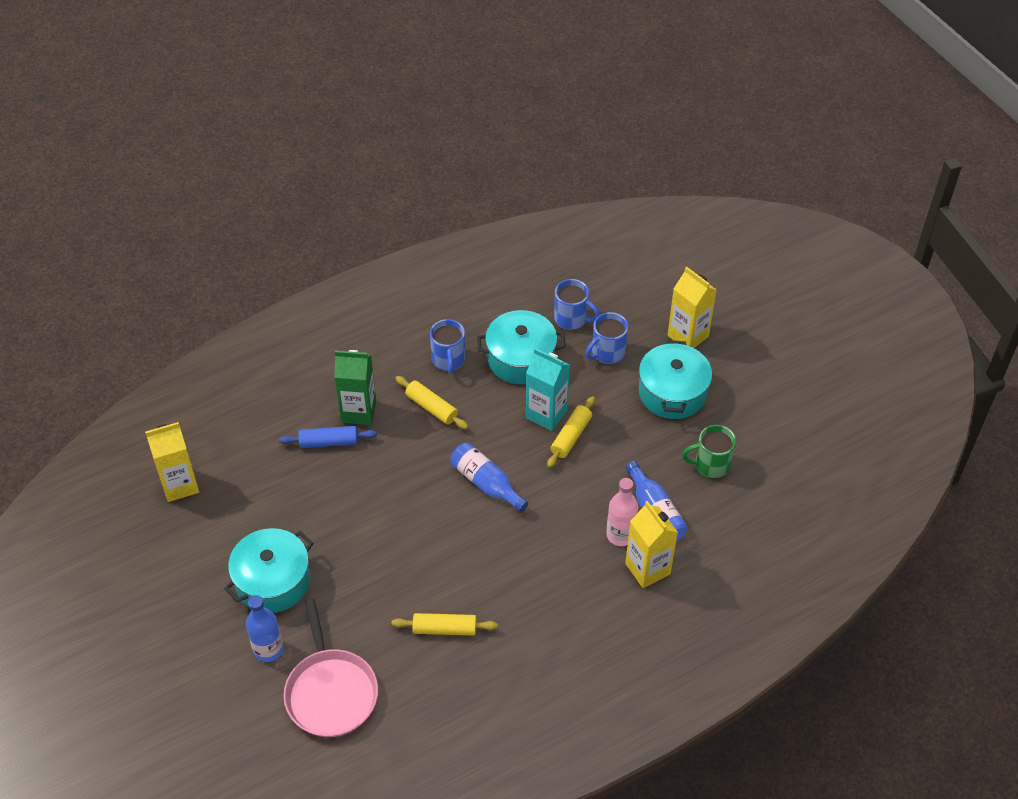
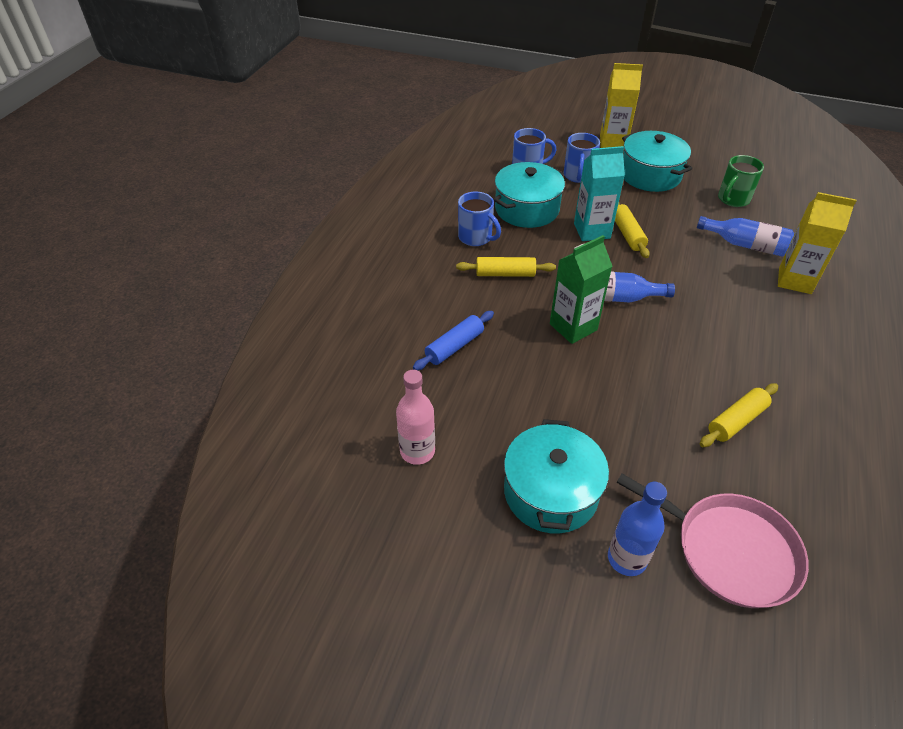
camera: 40 degrees left, 5 degrees down
(180, 485) = (355, 472): yellow carton -> none
(359, 411) = (451, 310): green carton -> green carton (573, 327)
(620, 535) = (747, 272): pink bottle -> pink bottle (417, 451)

